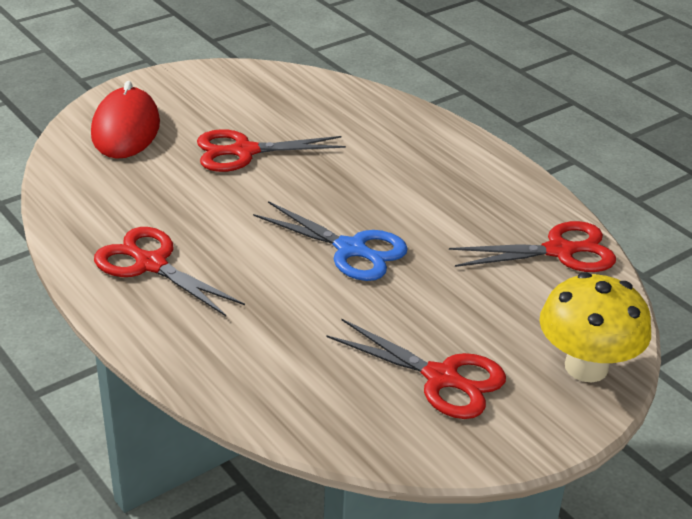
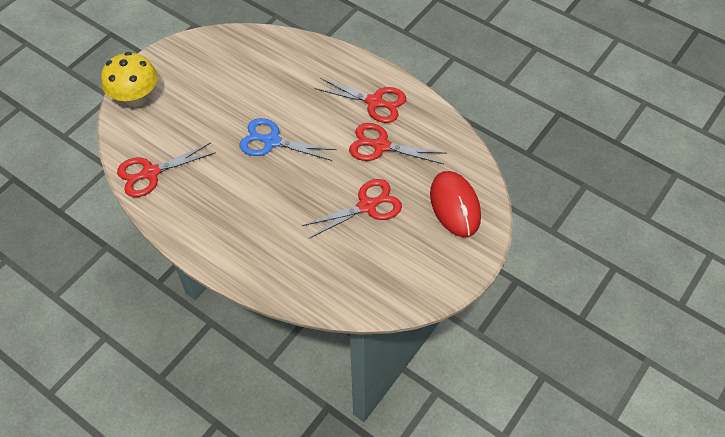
camera: 165 degrees right, 20 degrees up
(441, 378) = (206, 75): red scissors -> red scissors (381, 146)

